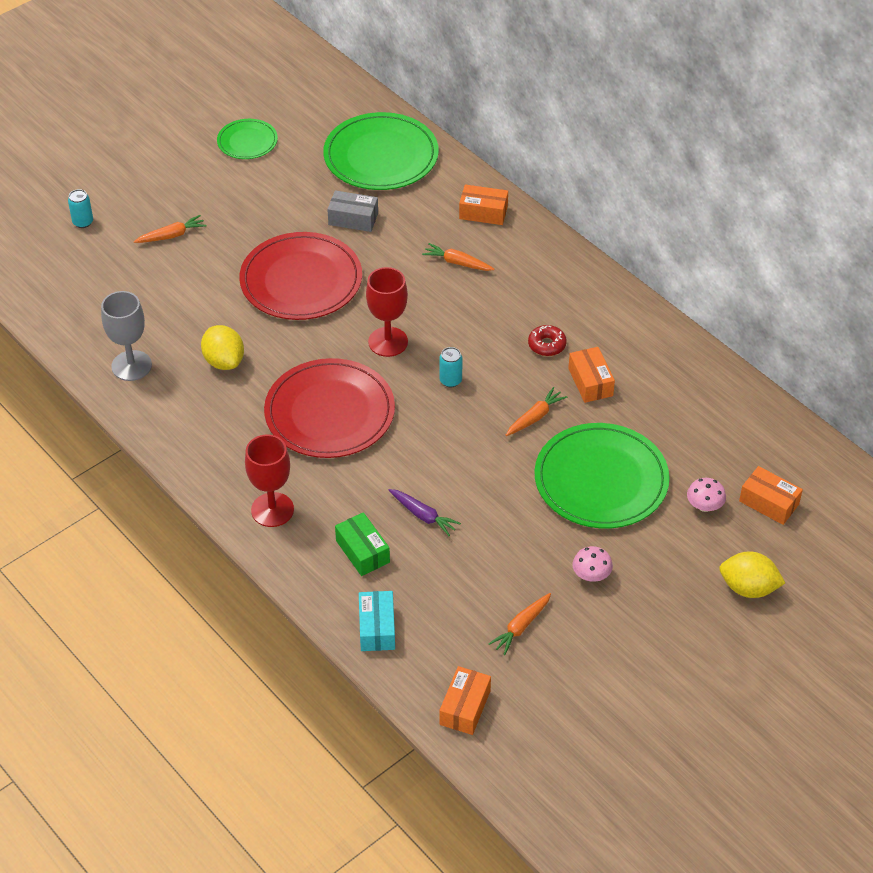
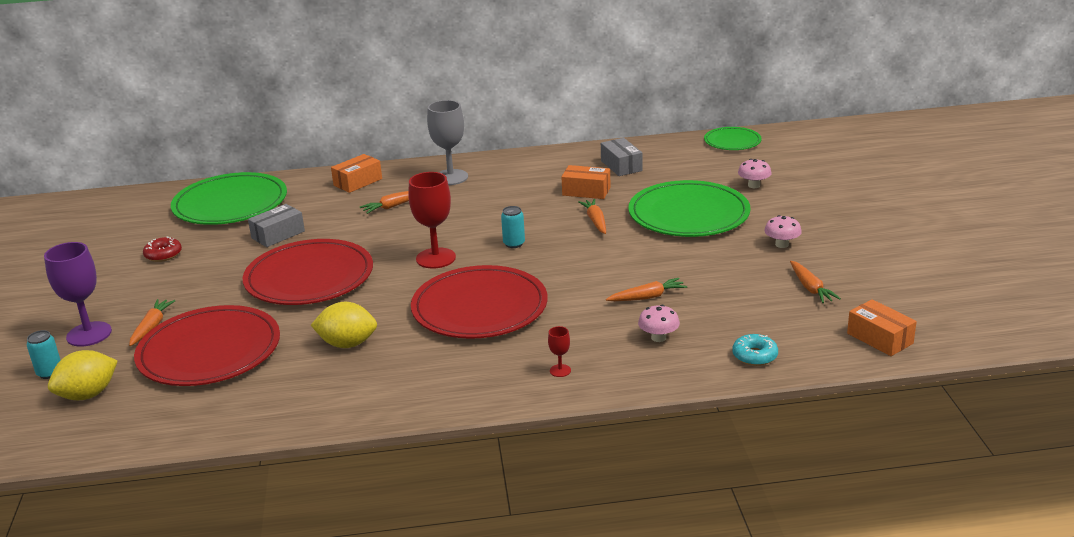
camera: 55 degrees left, 20 degrees down
(131, 366) = (280, 399): grey goblet -> grey goblet (450, 177)
(140, 208) = (89, 334): none -> purple goblet
(163, 289) = (209, 351): none -> red plate
(247, 141) = (108, 256): green plate -> green plate (732, 141)
(272, 510) = (560, 370): red goblet -> red goblet, size x0.45
(362, 551) = (658, 338): green box -> pink mushroom
(377, 628) = (754, 356): turquoise box -> turquoise donut
(423, 515) = (647, 297): purple carrot -> orange carrot
(547, 345) = (527, 196): red donut -> red donut (163, 255)
(667, 383) = (621, 166): none -> grey box
(748, 588) = (847, 192): yellow lemon -> yellow lemon (88, 395)
(769, 503) = (773, 164): orange box -> none

